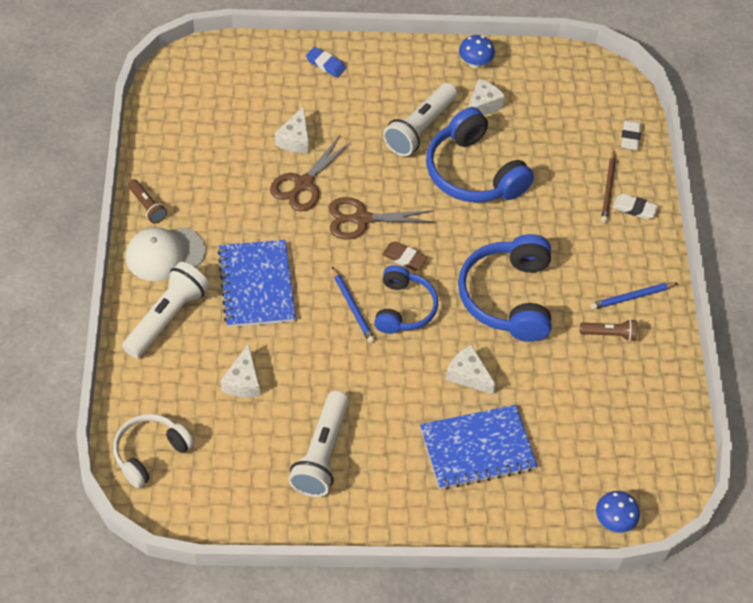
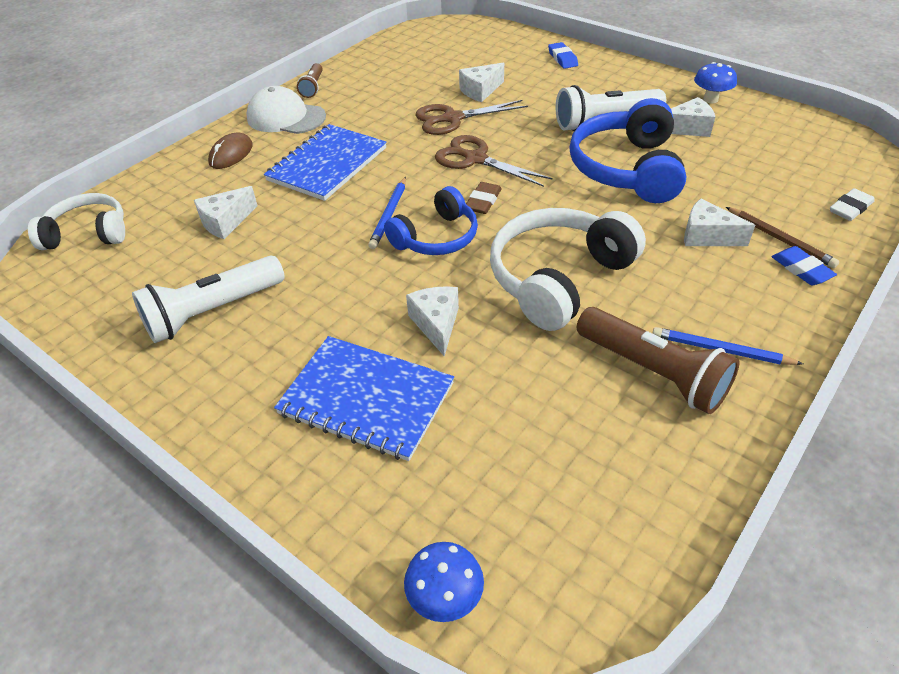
camera: 45 degrees right, 10 degrees down
(167, 318) = (231, 154): white flashlight -> brown mouse
(404, 258) = (483, 201): brown eraser -> brown eraser turned 45 degrees clockwise
(507, 297) = (558, 278): blue headphones -> white headphones
(566, 210) = (707, 236): none -> white cheese
(608, 189) = (780, 239): brown pencil -> brown pencil turned 90 degrees counterclockwise
(609, 334) = (653, 372): brown flashlight -> brown flashlight, size x1.87
(634, 208) = (801, 269): white eraser -> blue eraser

